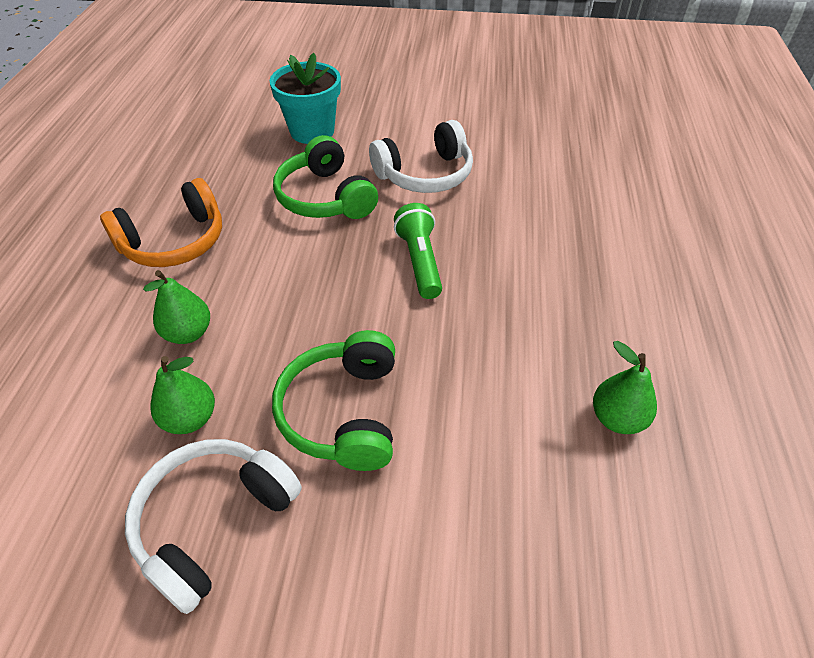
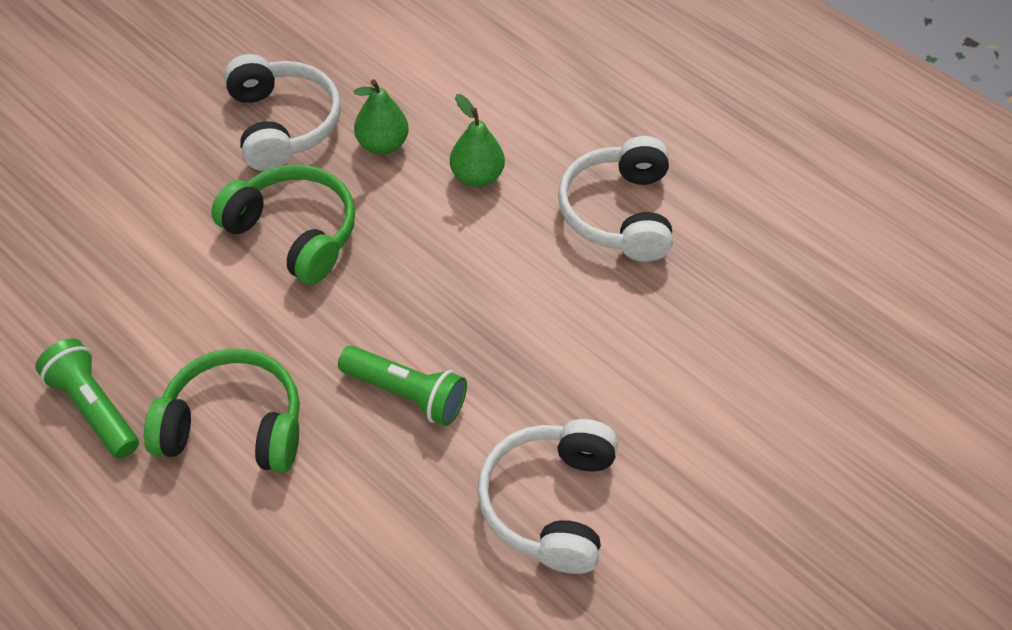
camera: 125 degrees right, 5 degrees up
(174, 241) = (619, 213): orange headphones -> white headphones
(312, 131) = (750, 437): turquoise flower pot -> none
(325, 197) = (589, 373): green headphones -> green headphones (233, 426)
(617, 418) = (93, 408): green pear -> green flashlight

